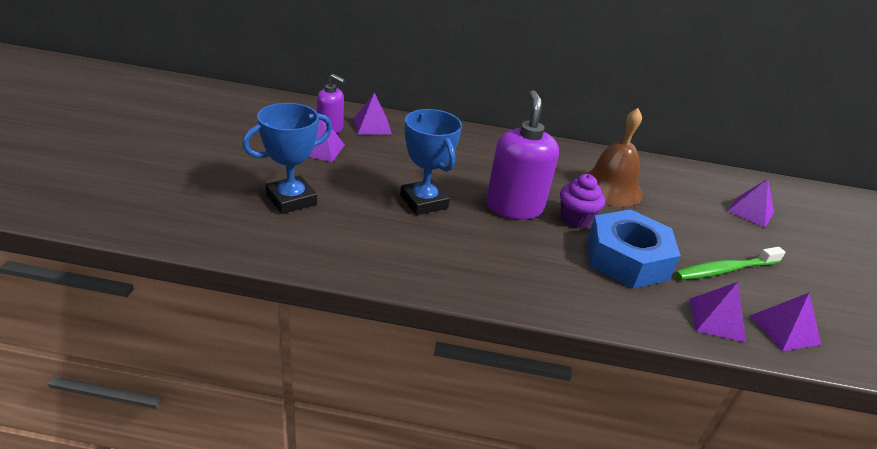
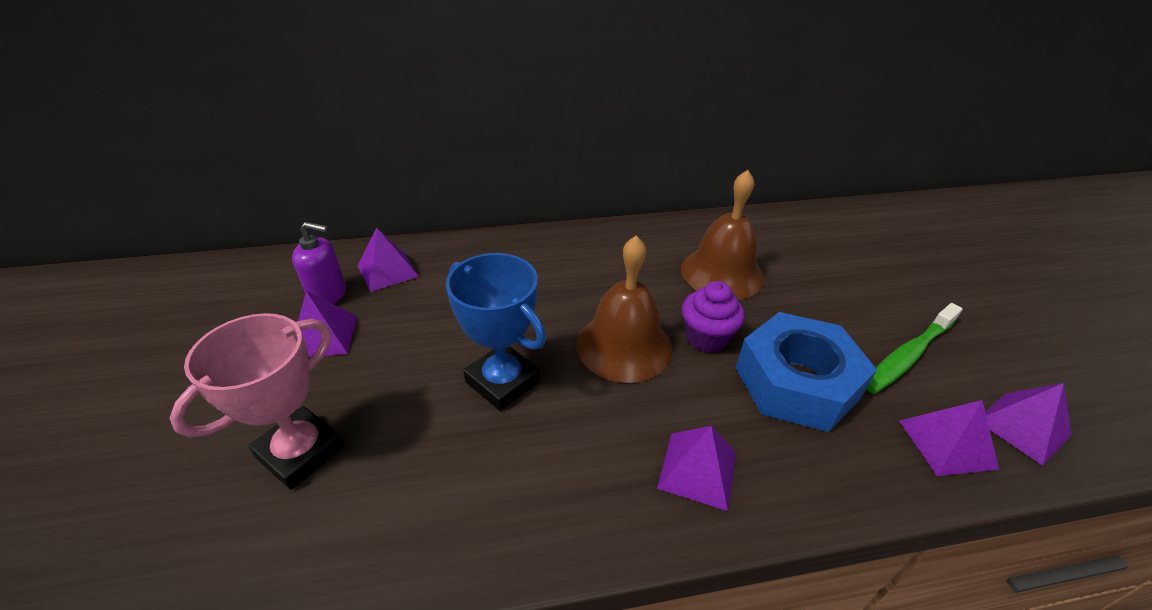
camera: 15 degrees left, 5 degrees up
(291, 199) = (301, 452): blue trophy -> pink trophy
(514, 207) = (624, 346): purple soap dispenser -> brown bell
(750, 212) = (882, 256): purple pyramid -> purple pyramid (698, 470)

